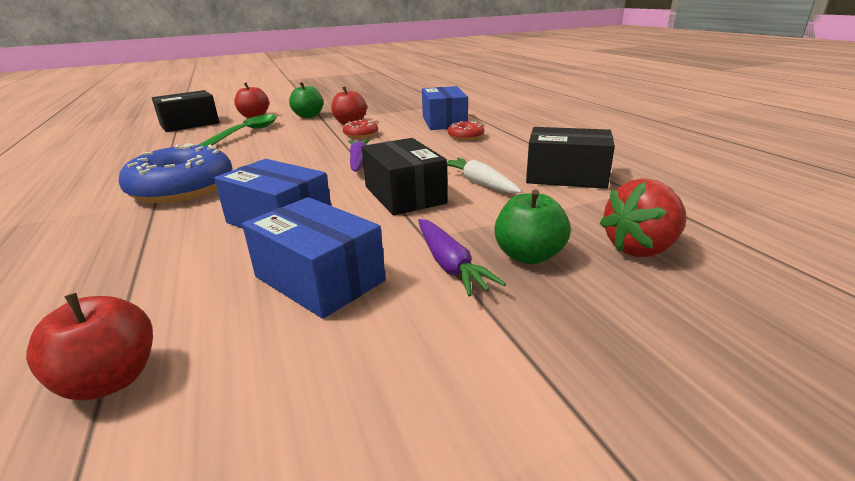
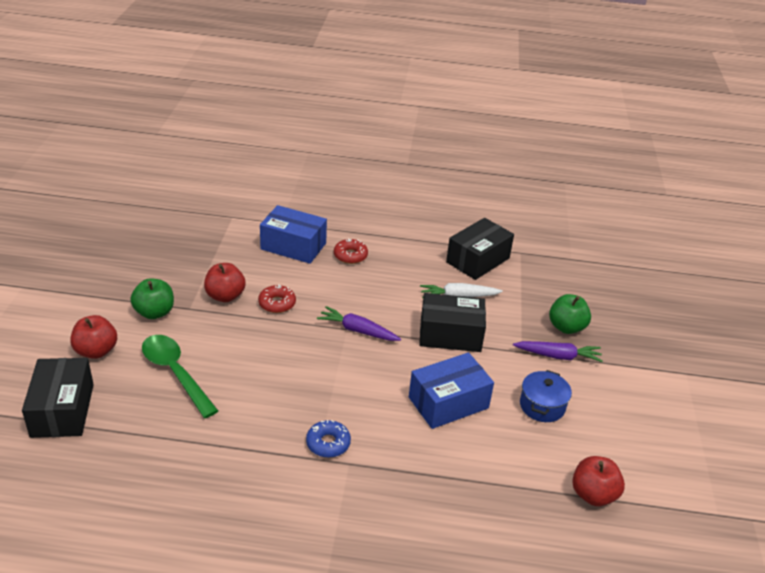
camera: 65 degrees left, 10 degrees up
(182, 188) = (328, 443): blue donut -> blue donut, size x0.46
(319, 278) = (542, 406): blue box -> blue pot
(641, 248) = (582, 291): red strawberry -> none

